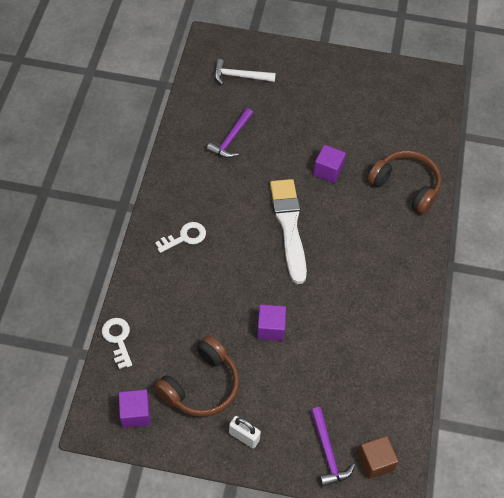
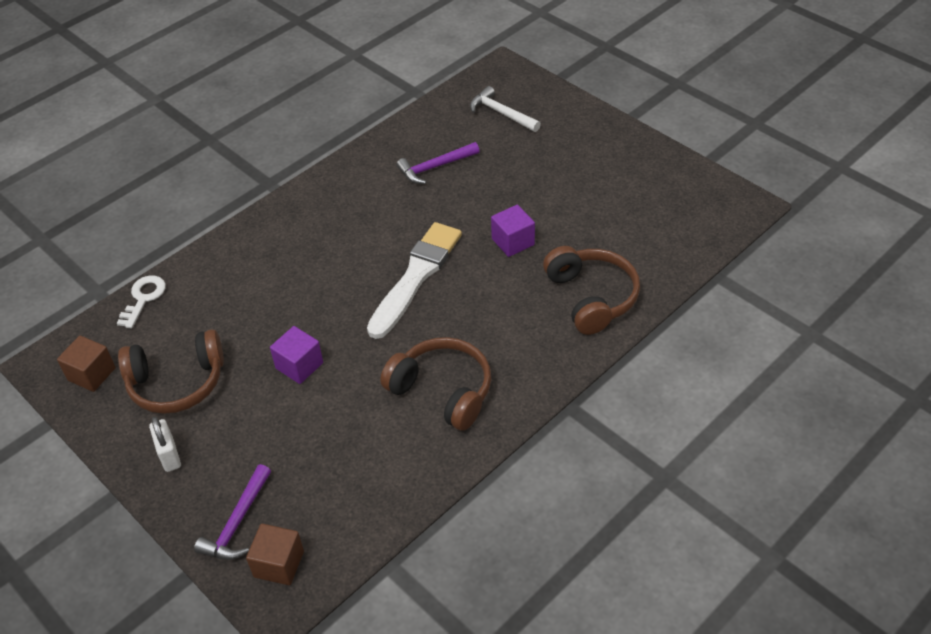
camera: 40 degrees right, 10 degrees down
(135, 413) = (92, 374): purple cube -> brown cube
(185, 237) = (298, 237): white key -> none
(372, 296) = (442, 391): none -> brown headphones

